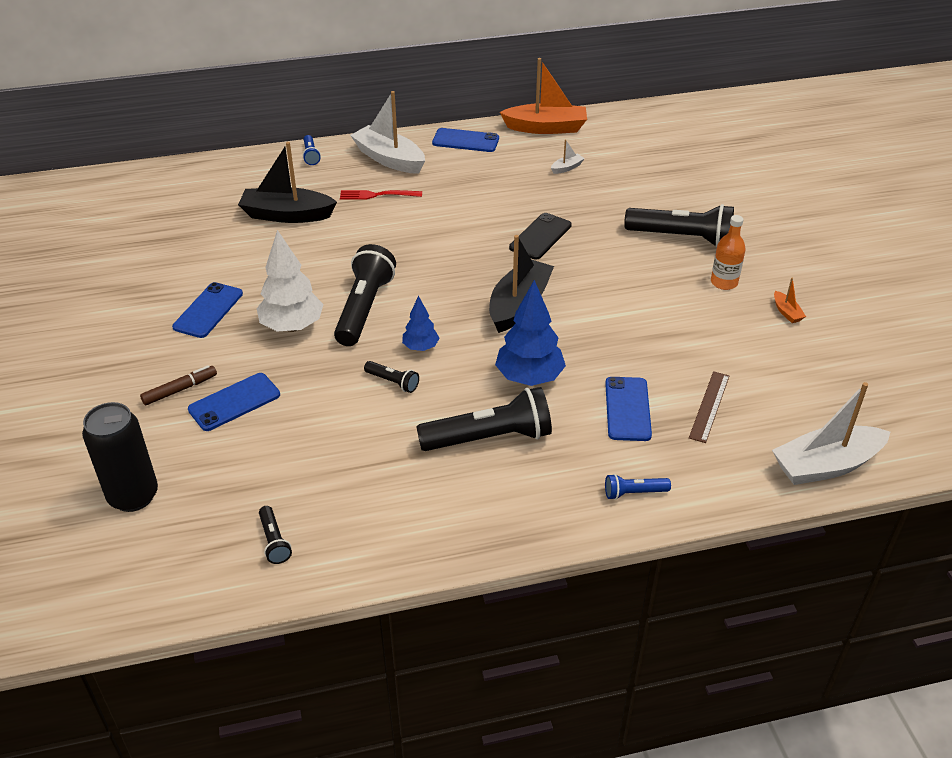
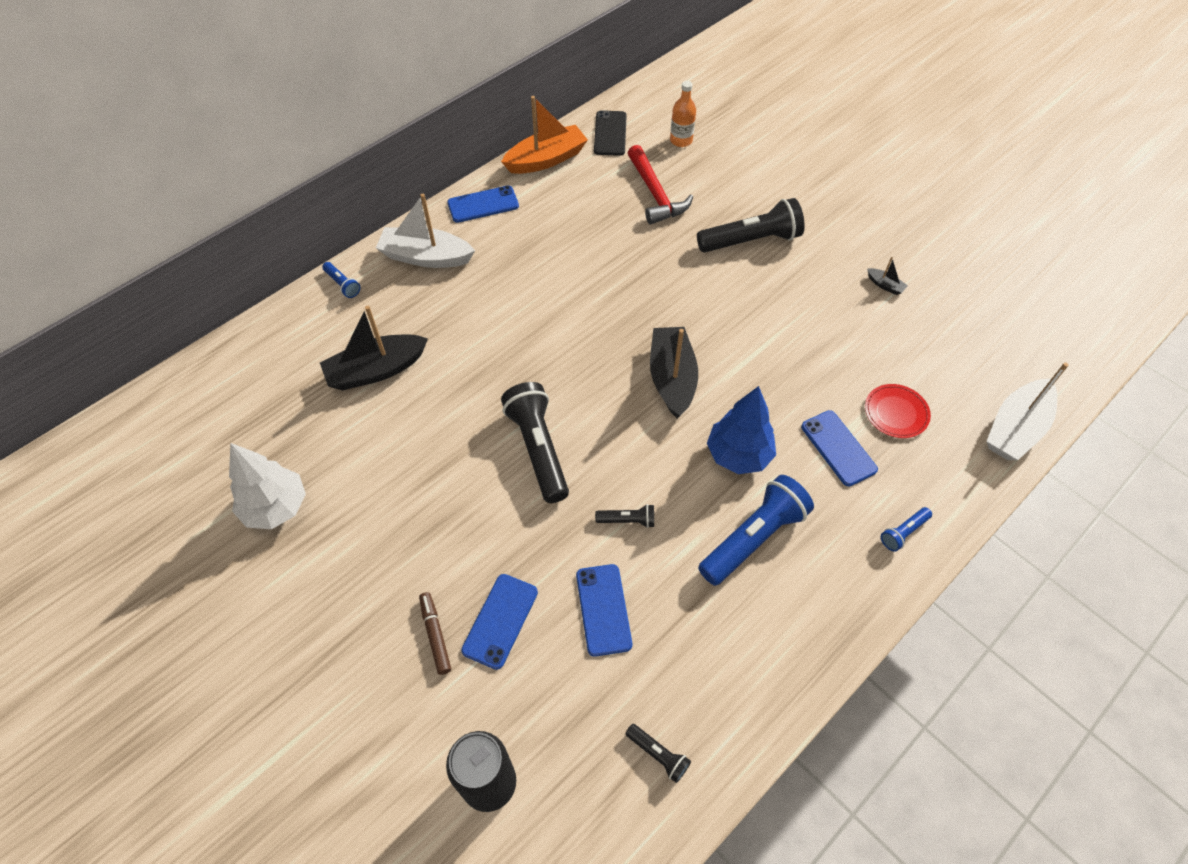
camera: 30 degrees left, 15 degrees up
(180, 390) = (435, 635): brown marker -> brown marker turned 45 degrees counterclockwise
(208, 310) = (388, 525): blue phone -> blue phone (603, 609)
(292, 326) = (486, 503): white tree -> white tree (276, 507)
(377, 195) = (448, 307): red fork -> none
(420, 347) = (622, 468): blue tree -> none
(489, 438) = (753, 538): black flashlight -> blue flashlight
(540, 236) = (634, 291): black phone -> black phone (610, 133)
(567, 168) = (599, 200): white boat -> none
(621, 179) = (655, 194): none -> red hammer
(709, 406) = (896, 412): brown ruler -> red plate
(724, 282) = (817, 275): orange bottle -> orange bottle (681, 140)
(786, 312) = (885, 285): orange boat -> black boat

